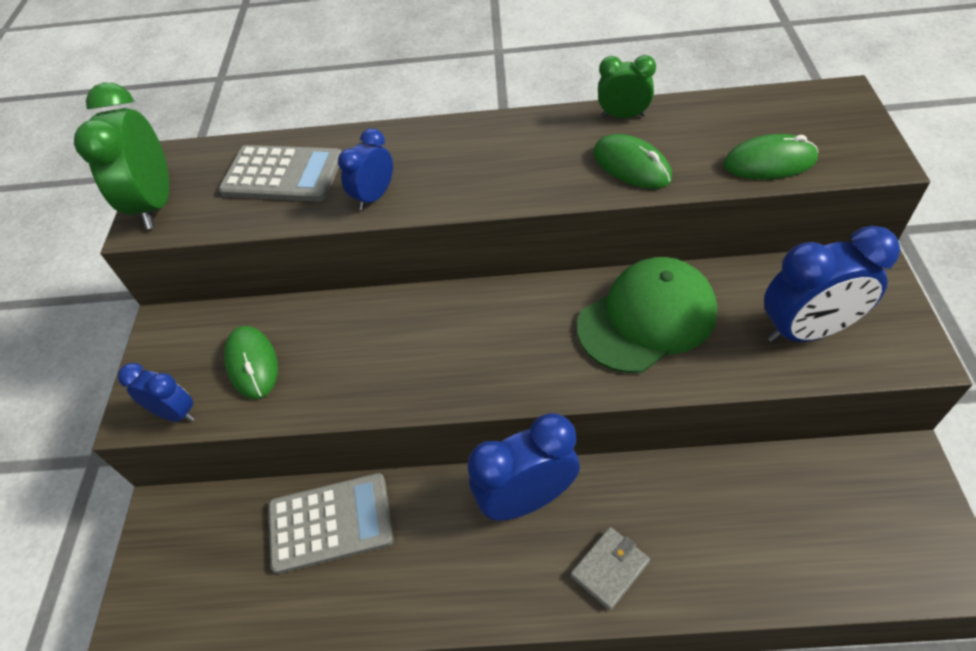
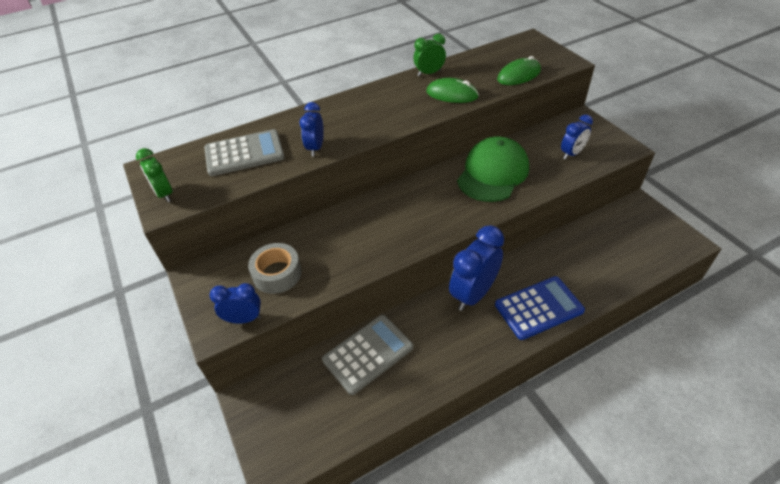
camera: 30 degrees left, 5 degrees down
(156, 204) = (164, 194): green clock -> green clock, size x0.57
(252, 364) = (277, 274): green mouse -> grey tape
(610, 569) = (539, 308): grey wallet -> blue calculator
(806, 331) = (571, 154): blue clock -> blue clock, size x0.57

